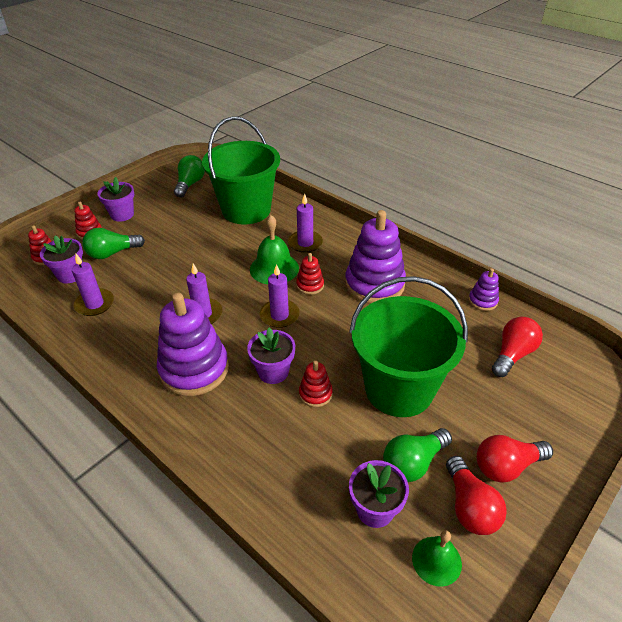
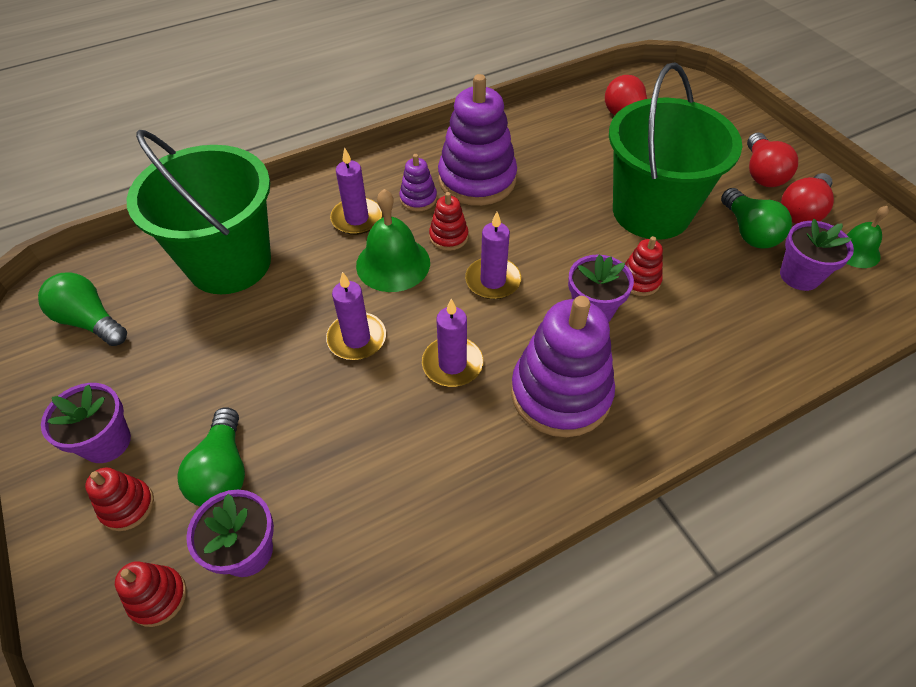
camera: 70 degrees left, 10 degrees up
(95, 304) = (356, 513): purple candle -> purple candle (357, 339)
(469, 506) = (802, 211): red light bulb -> red light bulb turned 120 degrees clockwise
(482, 301) = (545, 110): purple stacking toy -> purple stacking toy (418, 199)

